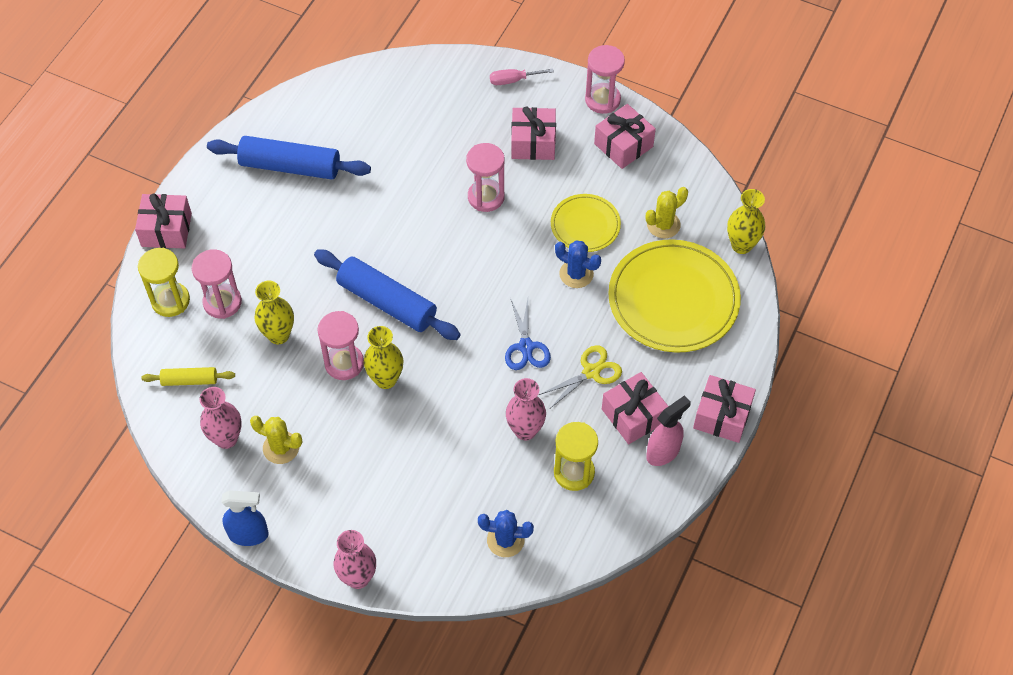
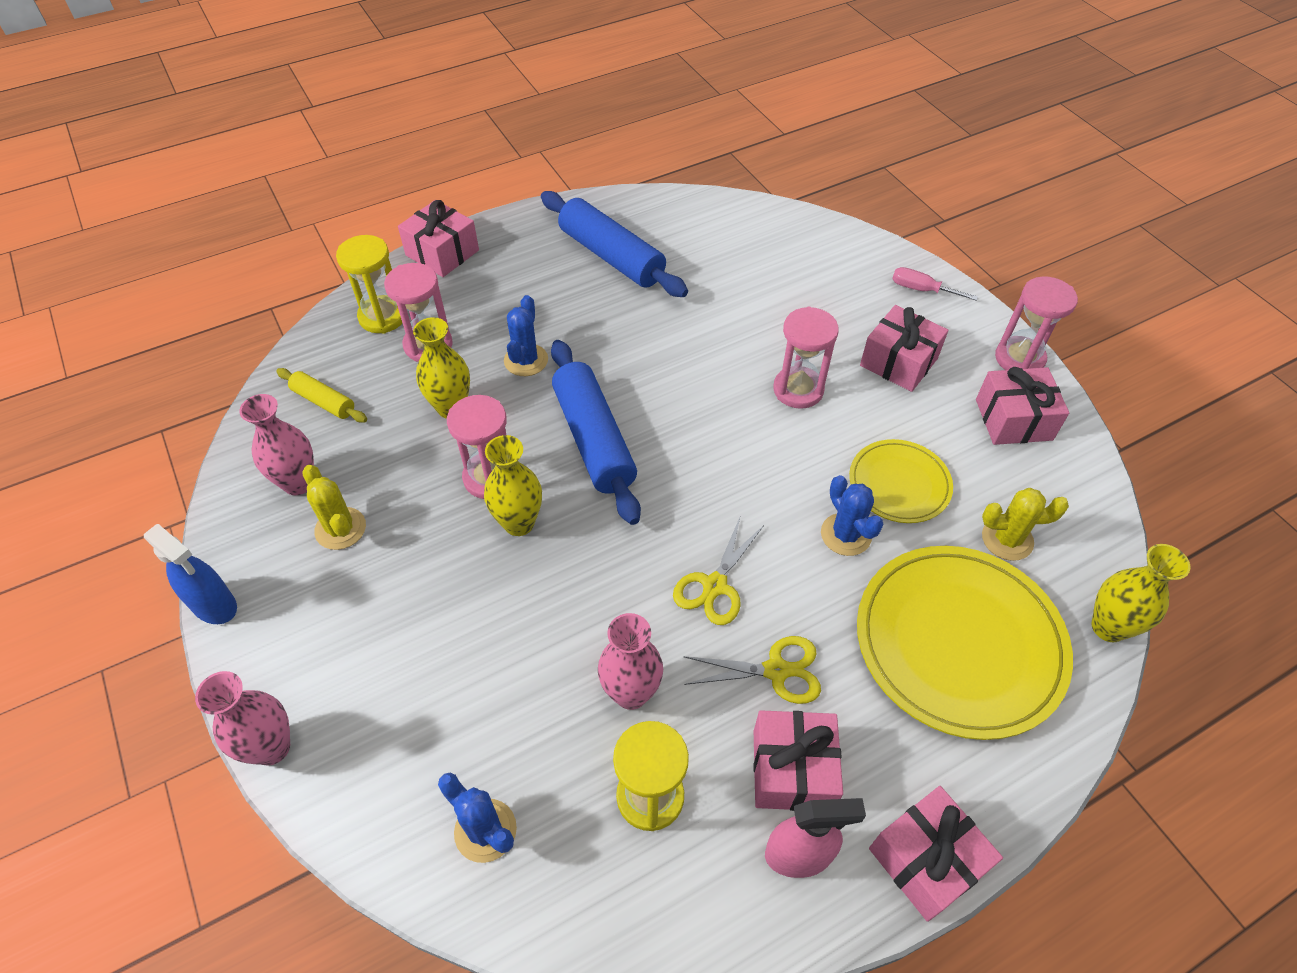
camera: 35 degrees right, 5 degrees down
(298, 275) = (526, 360): none -> blue cactus
(526, 347) = (714, 586): blue scissors -> yellow scissors

